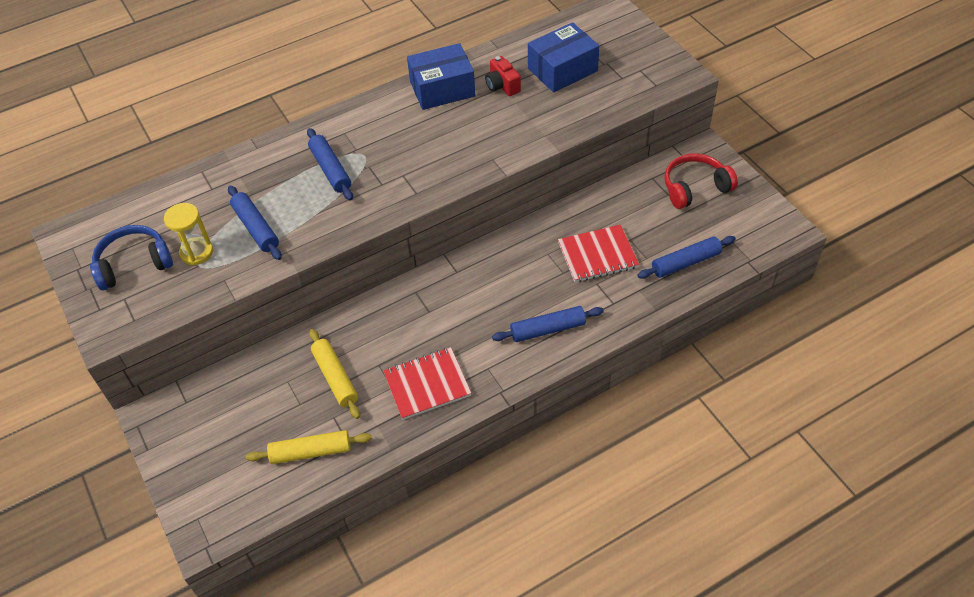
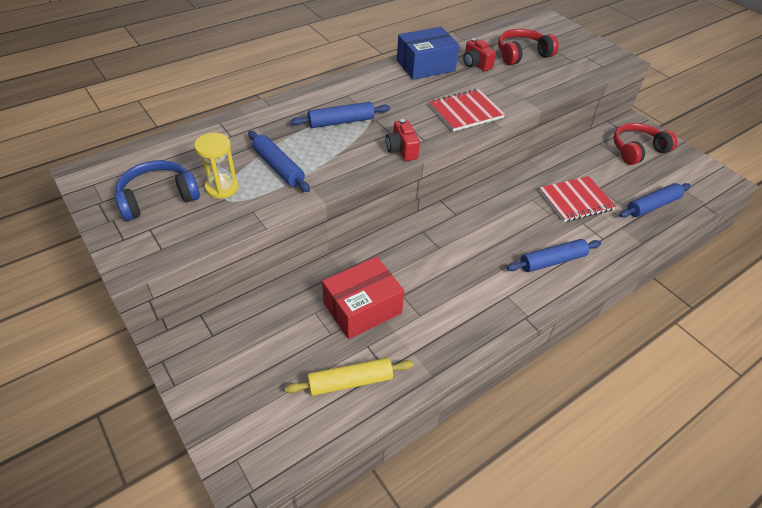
camera: 10 degrees left, 5 degrees down
(331, 169) = (341, 122): blue rolling pin -> blue rolling pin turned 75 degrees counterclockwise
(335, 377) = (362, 308): yellow rolling pin -> red box
(389, 206) = (401, 150): none -> red camera
(427, 384) = (453, 312): red notebook -> red notebook (465, 112)
(562, 70) = (522, 55): blue box -> red headphones

